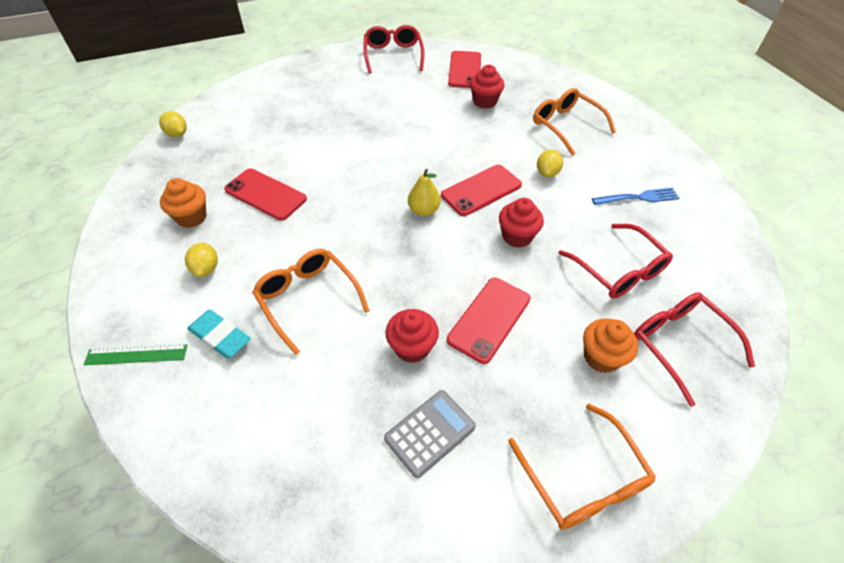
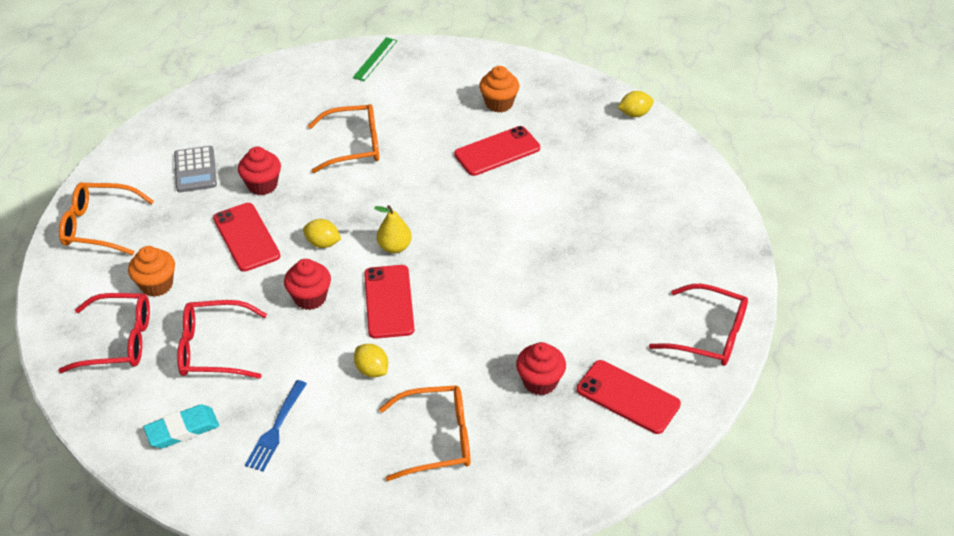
camera: 120 degrees right, 5 degrees down
(206, 269) = (430, 101): yellow lemon -> yellow lemon (323, 243)
(220, 336) = (357, 96): turquoise eraser -> turquoise eraser (182, 430)

